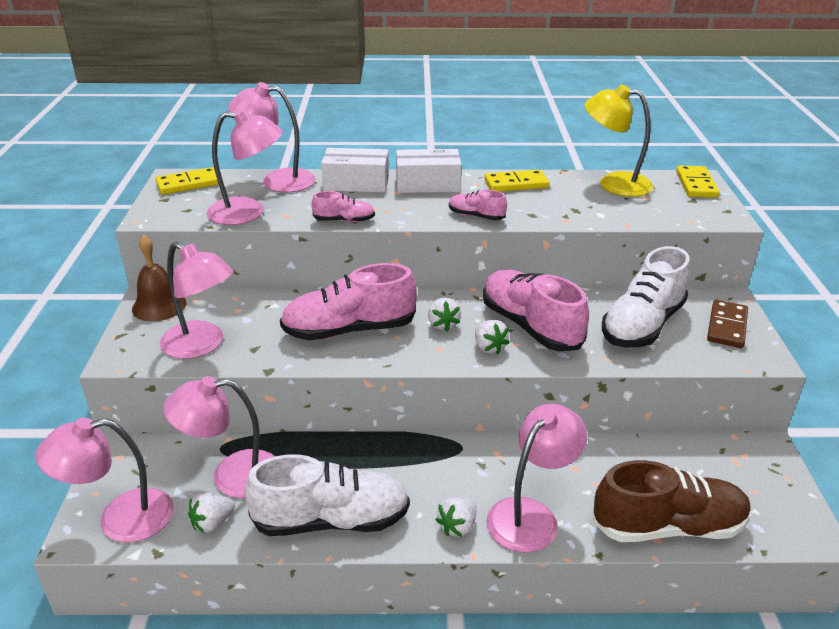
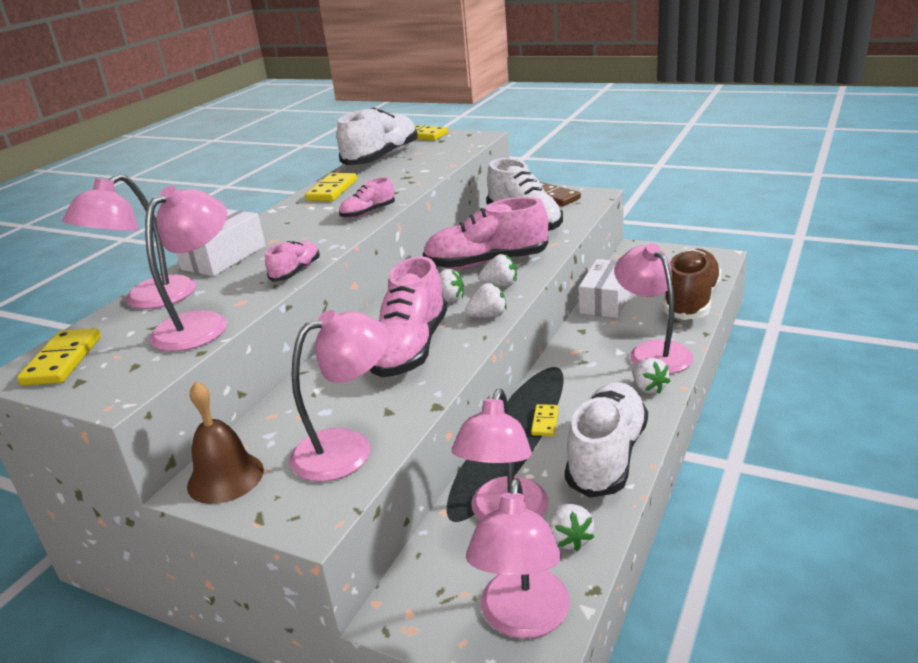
camera: 60 degrees left, 5 degrees down
(367, 464) = (545, 422): none -> yellow domino
(425, 357) = (488, 316): none -> white strawberry
(427, 184) = (278, 225): white box -> white box (606, 301)
(614, 183) = (382, 158): yellow lamp -> white shoe

